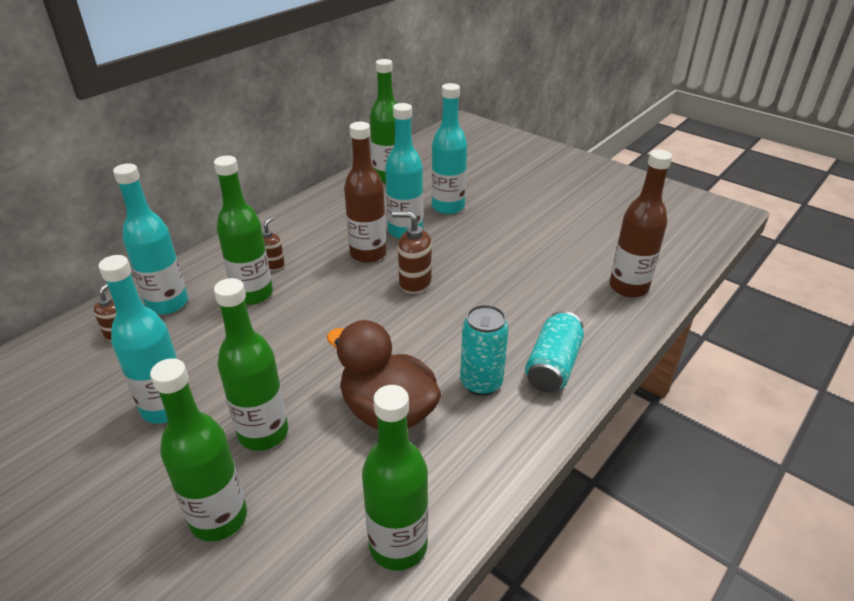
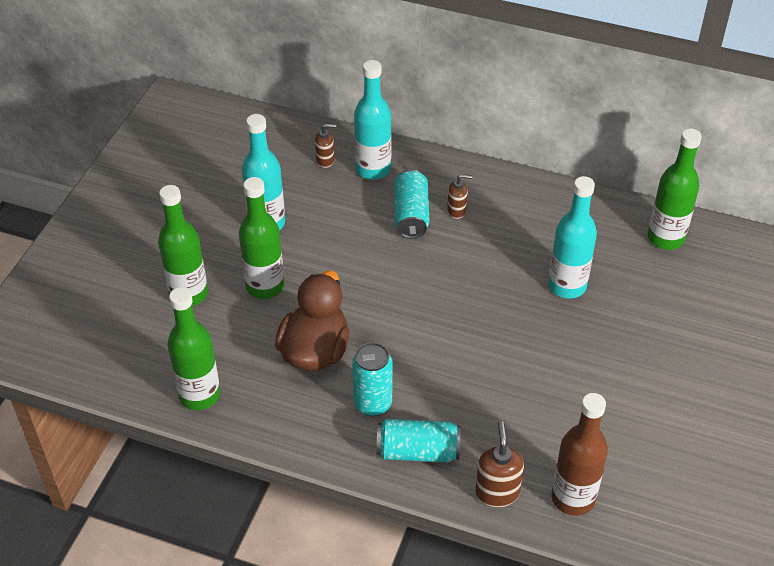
camera: 70 degrees right, 10 degrees up
(253, 294) = (411, 215): green bottle -> turquoise can
(368, 254) = (512, 270): brown bottle -> none
(414, 283) = (485, 319): brown soap dispenser -> brown soap dispenser (497, 492)
(448, 207) = (635, 307): turquoise bottle -> none

